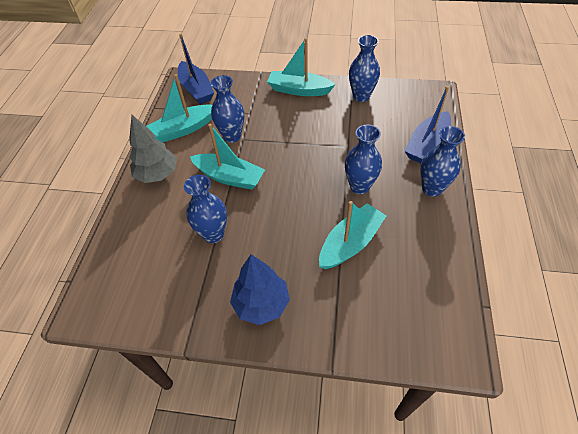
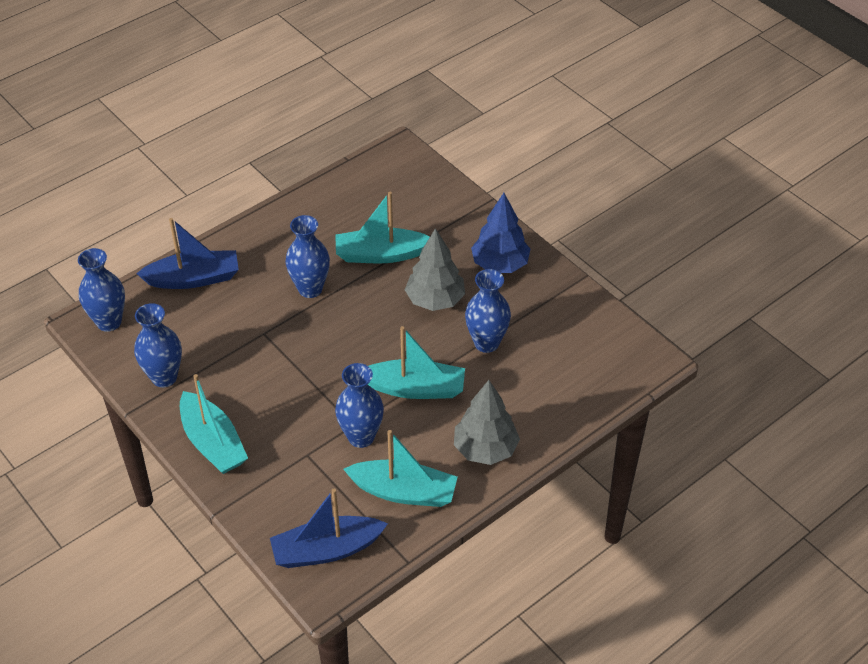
camera: 140 degrees left, 5 degrees down
(196, 89) = (326, 550): blue boat -> blue boat turned 120 degrees counterclockwise
(229, 177) = (415, 388): turquoise boat -> turquoise boat turned 120 degrees clockwise
(277, 238) = (435, 300): none -> grey tree
(432, 189) = (255, 243): blue vase -> blue vase (109, 322)

